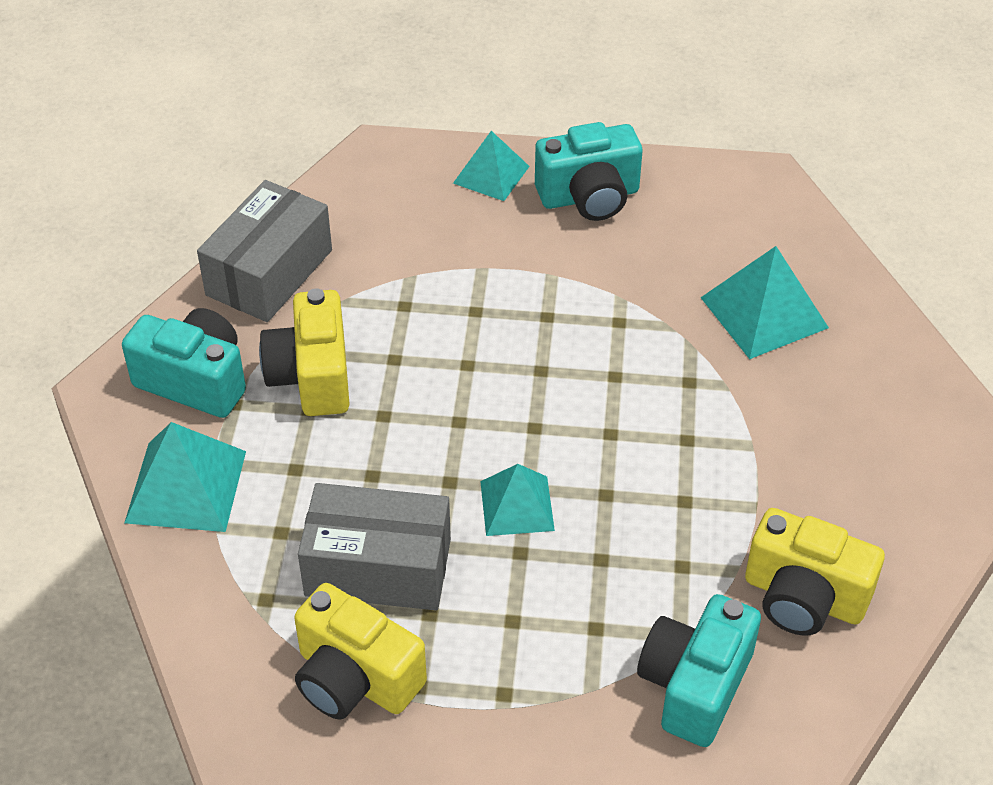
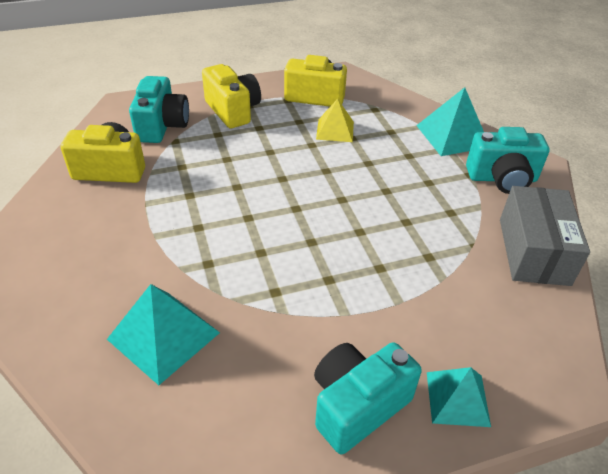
camera: 155 degrees right, 5 degrees down
(312, 376) = (443, 198): yellow camera -> yellow camera (233, 110)
(378, 567) = (335, 130): grey box -> yellow pyramid
(517, 505) = (283, 169): turquoise pyramid -> none

